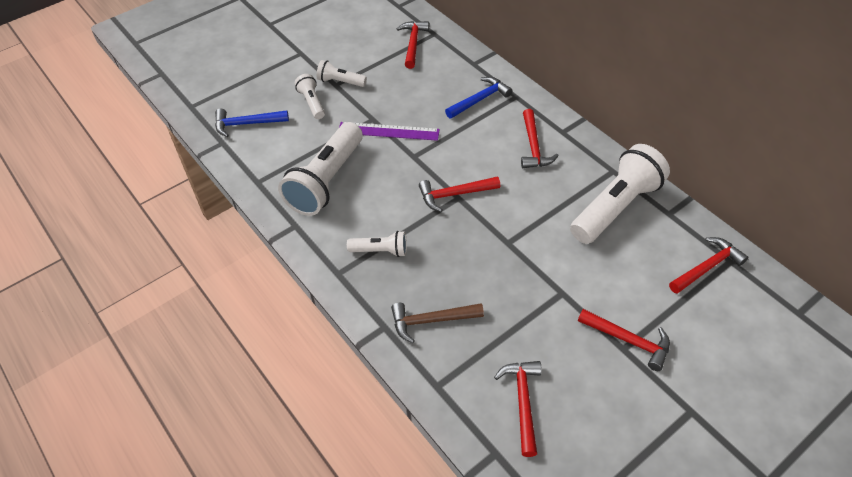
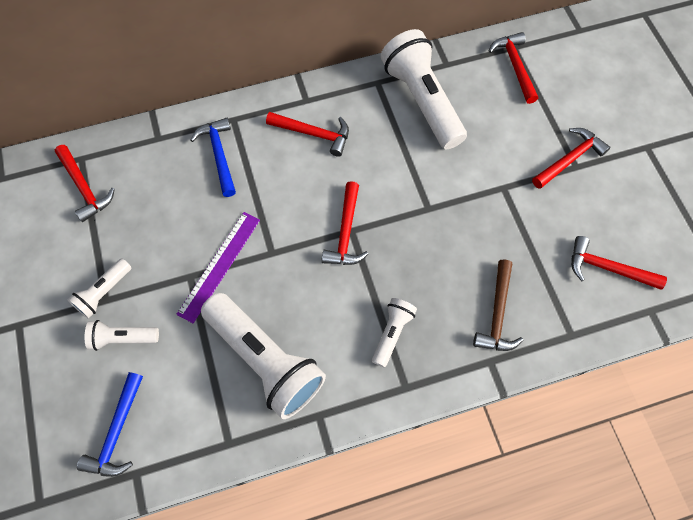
camera: 70 degrees left, 15 degrees up
(413, 44) = (84, 187): red hammer -> red hammer turned 150 degrees counterclockwise

